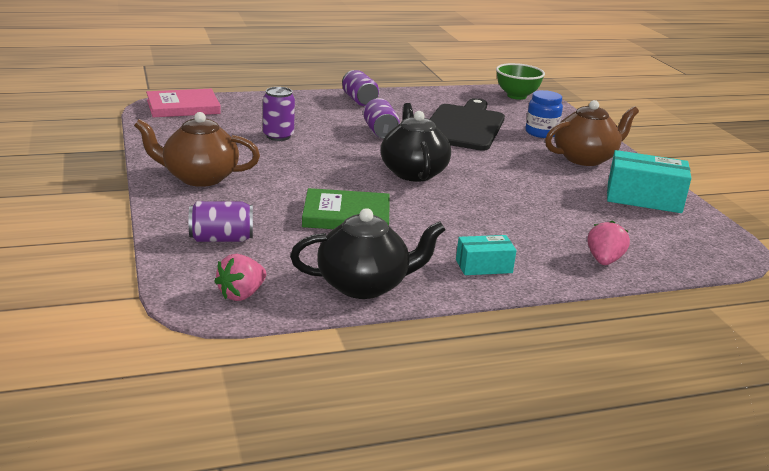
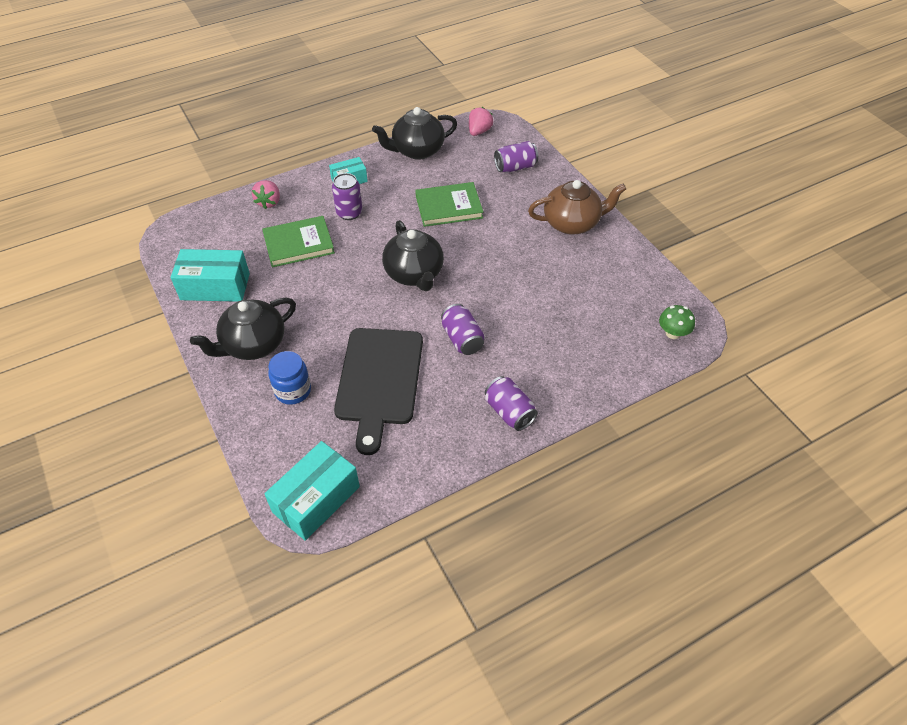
camera: 170 degrees right, 25 degrees up
(183, 107) = (673, 333): pink book -> green mushroom
(278, 136) = (551, 302): purple can -> purple can (349, 213)
(516, 96) = (316, 499): green bowl -> turquoise box
(552, 215) = (298, 244): none -> green book
(585, 158) = (253, 345): brown teapot -> black teapot

